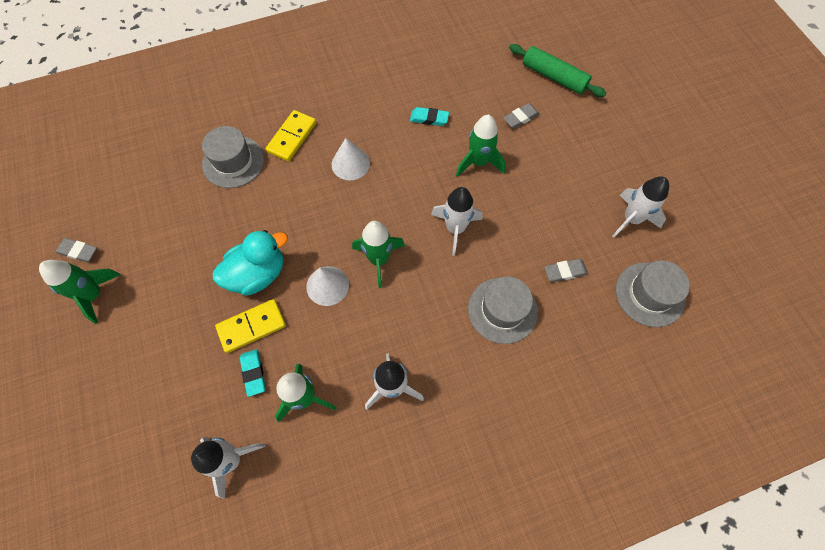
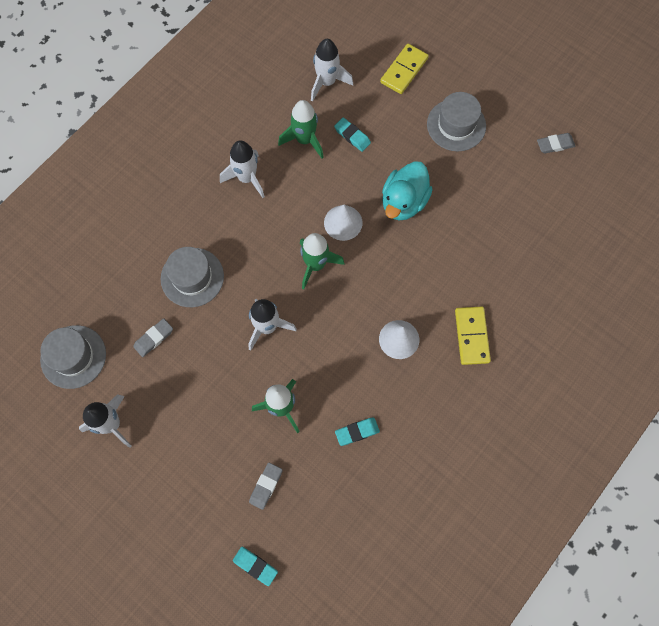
camera: 150 degrees right, 5 degrees up
(94, 295) = (511, 123): green rocket -> none
(233, 162) = (503, 283): grey hat -> grey hat (456, 125)
(251, 326) = (378, 164): yellow domino -> yellow domino (404, 70)
(554, 77) = (255, 566): green rolling pin -> turquoise eraser

